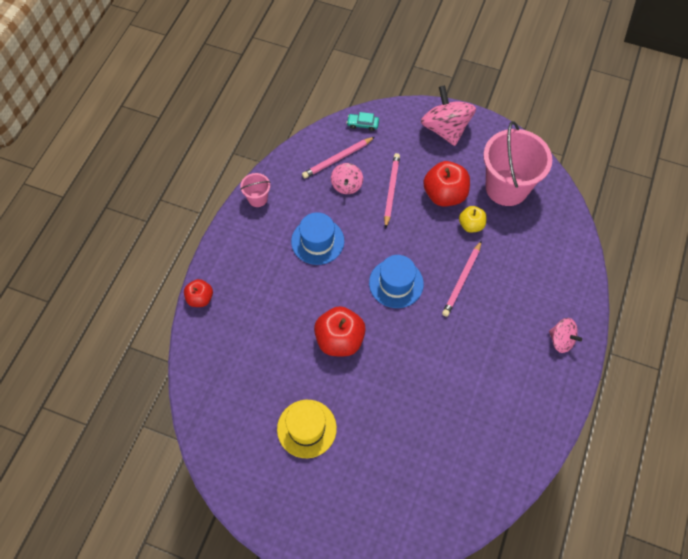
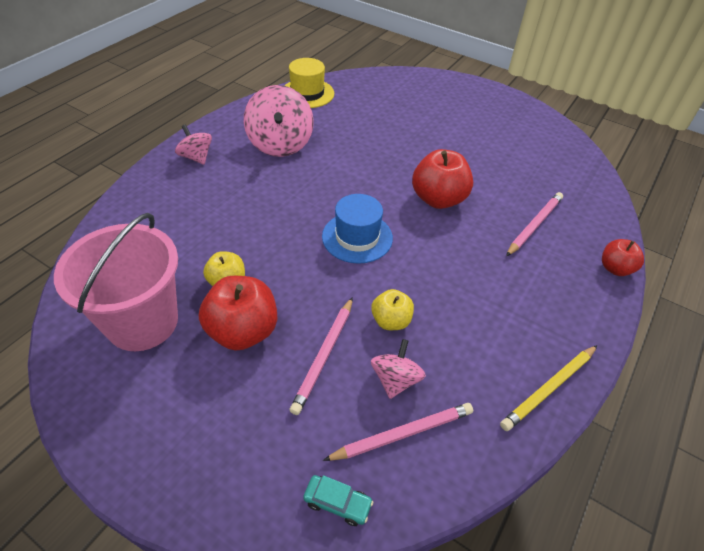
camera: 170 degrees left, 15 degrees down
(257, 198) = (549, 388): pink bucket -> yellow pencil
(306, 428) = (481, 145): yellow hat -> yellow hat (307, 93)
(317, 241) = (454, 305): blue hat -> none
(357, 221) = (391, 321): none -> yellow apple
(445, 129) = (180, 452): pink spinning top -> pink spinning top (280, 144)
(462, 280) = (273, 225): pink pencil -> pink pencil (534, 225)

